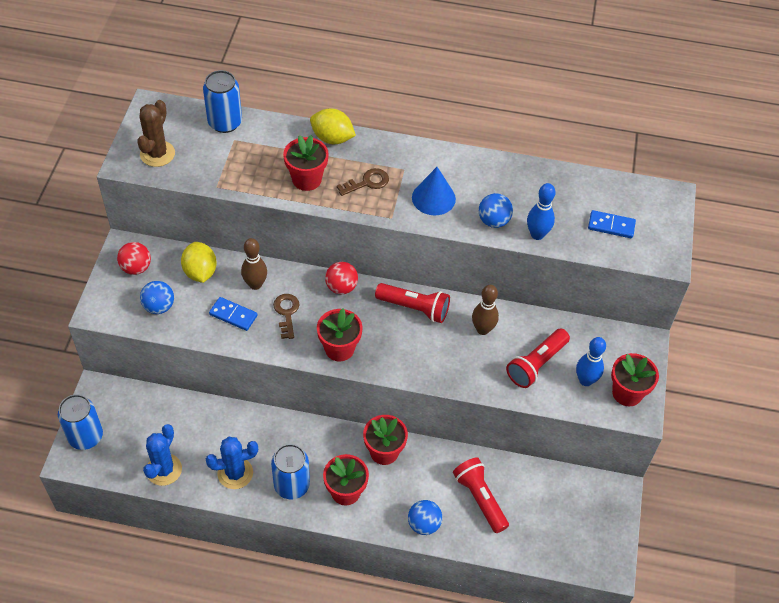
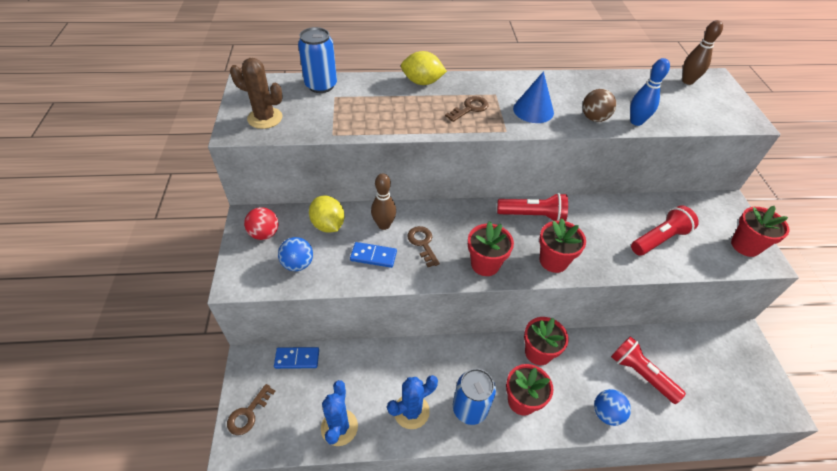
camera: 15 degrees left, 5 degrees down
(86, 436) = (248, 413): blue can -> brown key
(157, 154) = (265, 118): brown cactus -> brown cactus turned 75 degrees counterclockwise
(306, 179) = (415, 115): red flower pot -> red flower pot (553, 261)
(341, 287) = (462, 211): red ball -> none
(482, 329) = (598, 220): brown bowling pin -> brown bowling pin (687, 81)
(493, 221) = (594, 118): blue ball -> brown ball
(536, 364) = (659, 239): red flashlight -> red flashlight turned 150 degrees counterclockwise
(585, 380) = (706, 243): blue bowling pin -> none
(611, 226) = (688, 105): blue domino -> blue domino (297, 359)

